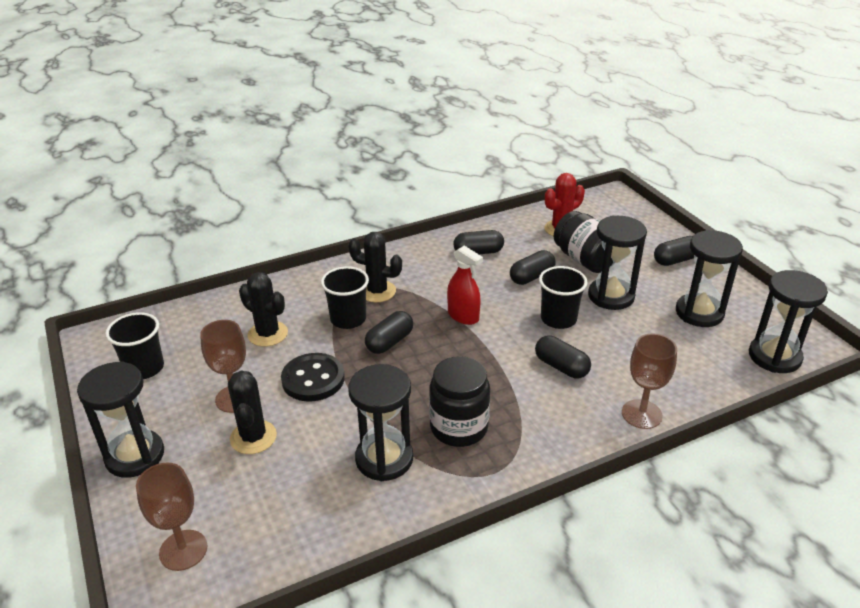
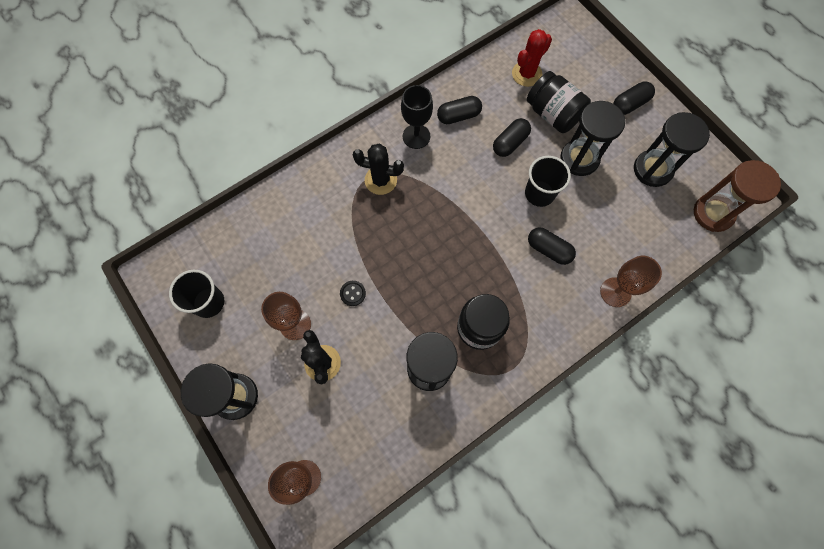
camera: 10 degrees left, 35 degrees up
(268, 334) = (300, 246): black cactus -> none
(313, 379) = (353, 293): black button -> black button, size x0.50
(348, 319) = (364, 219): black cup -> none
(389, 342) = (405, 241): black capsule -> none
(427, 263) = (416, 136): none -> black goblet
(463, 316) = (460, 201): red spray bottle -> none
(774, 357) = (713, 213): black hourglass -> brown hourglass

